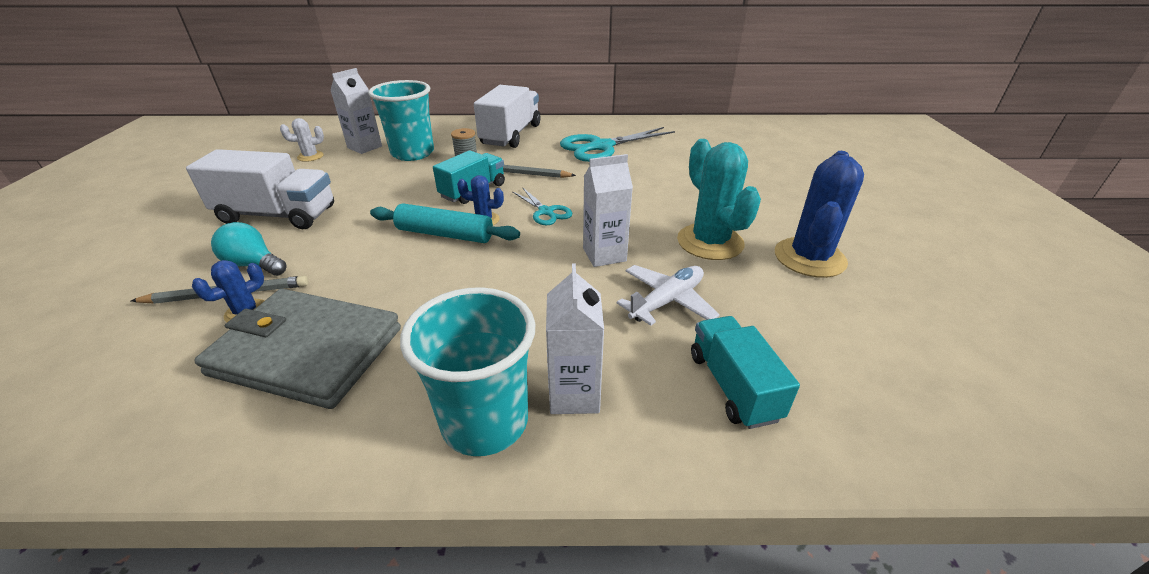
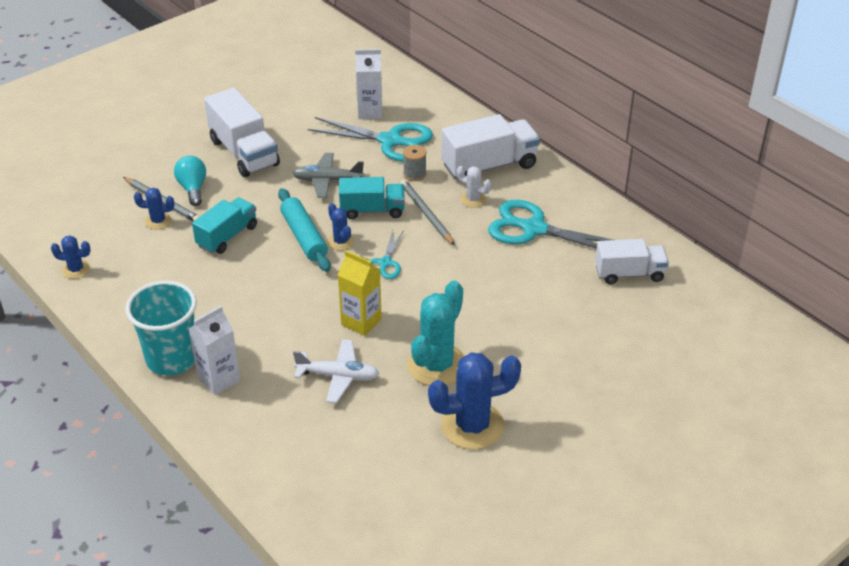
camera: 50 degrees right, 5 degrees up
(172, 435) = (76, 269): none -> blue cactus
(307, 351) = (155, 266): grey wallet -> none
(310, 156) = (325, 100): white cactus -> white cactus (473, 199)
(399, 194) = (327, 181): none -> grey plane
(412, 153) = (390, 141): turquoise cup -> turquoise scissors
(604, 255) = (361, 322): white carton -> yellow carton
(693, 138) = (629, 273): none -> white truck
(733, 386) = (285, 437): turquoise truck -> turquoise truck (227, 236)

